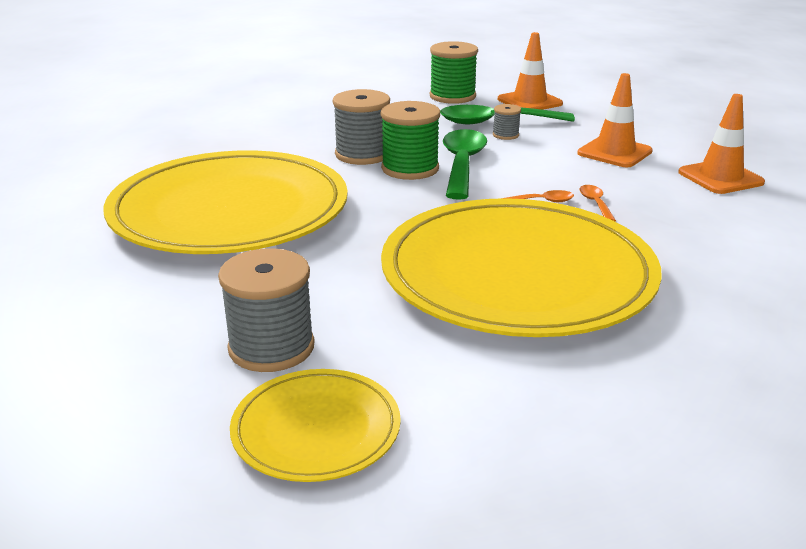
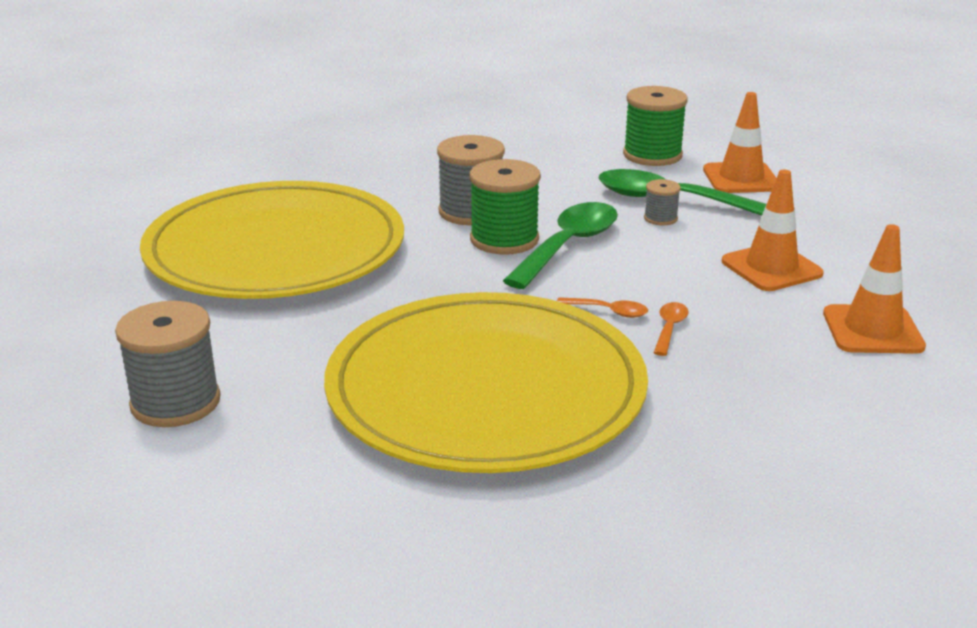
camera: 25 degrees right, 0 degrees up
(316, 429) = (137, 491): yellow plate -> none

